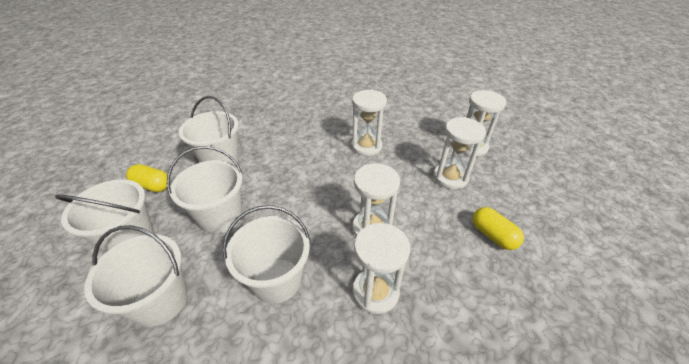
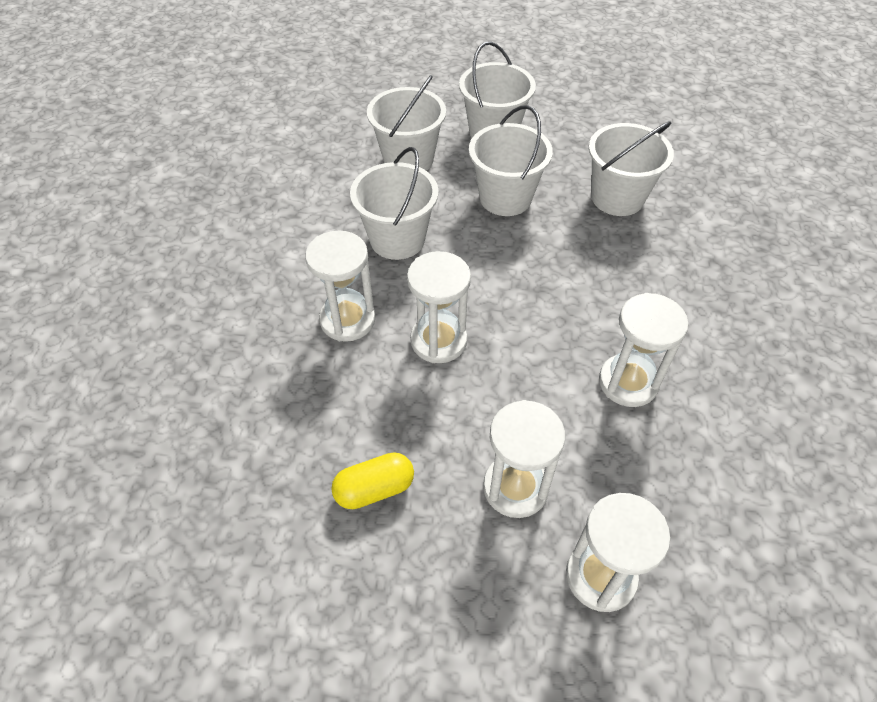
camera: 105 degrees right, 10 degrees up
(152, 186) = (575, 141): yellow capsule -> none

